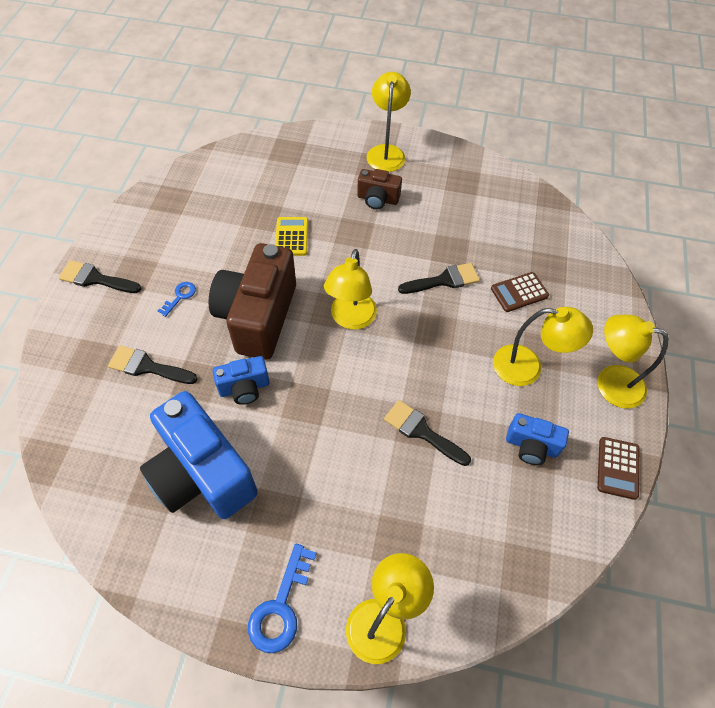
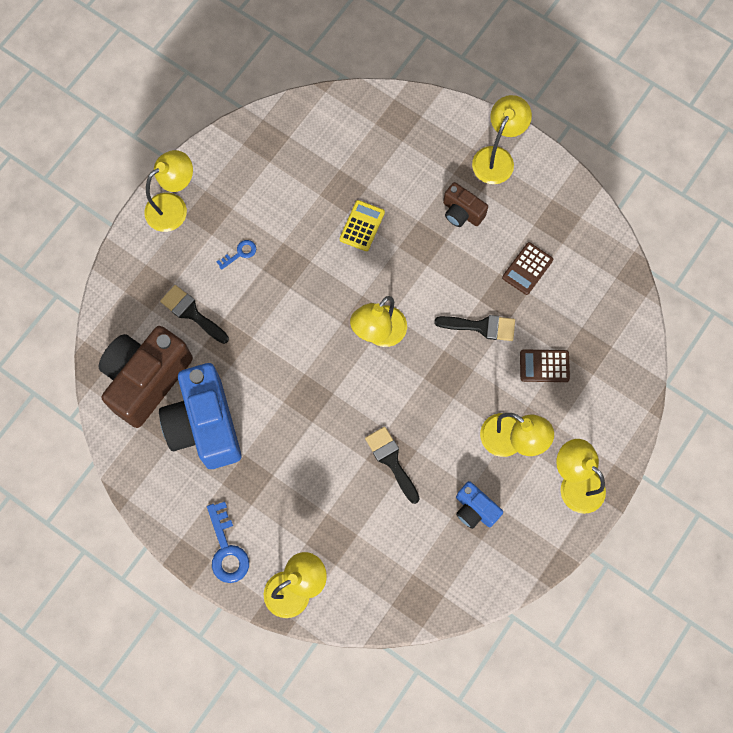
camera: 25 degrees right, 15 degrees up
(95, 279) = (173, 207): black brush -> yellow lamp
(244, 388) = (263, 364): blue camera -> none
(258, 317) = (299, 300): brown camera -> brown camera (146, 379)
(281, 606) = (227, 549): blue key -> blue key turned 60 degrees counterclockwise
(617, 468) = (536, 556): brown calculator -> brown calculator (527, 269)

